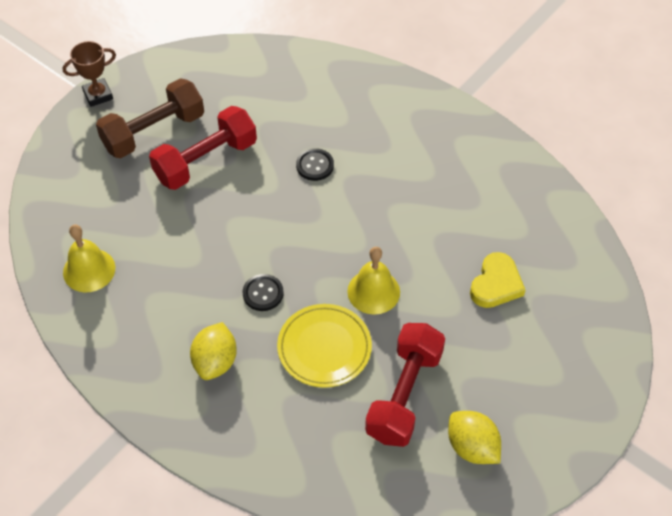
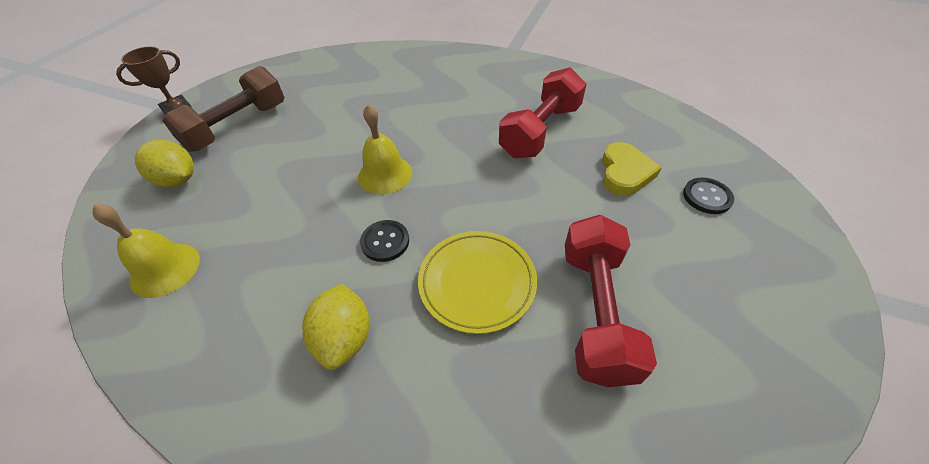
camera: 15 degrees left, 5 degrees down
(206, 161) = (295, 138): red dumbbell -> red dumbbell (540, 131)
(315, 165) = (404, 119): black button -> black button (707, 197)
(373, 291) = (507, 209): yellow bell -> yellow bell (385, 174)
(472, 447) = (713, 354): yellow lemon -> yellow lemon (178, 180)

